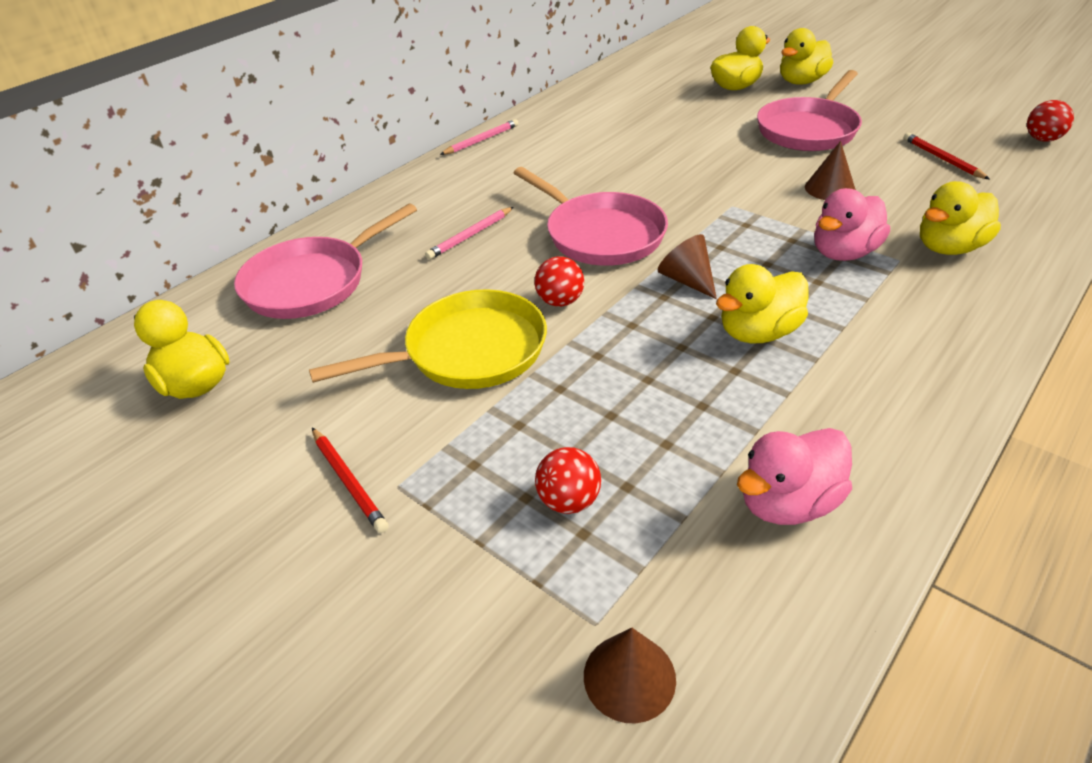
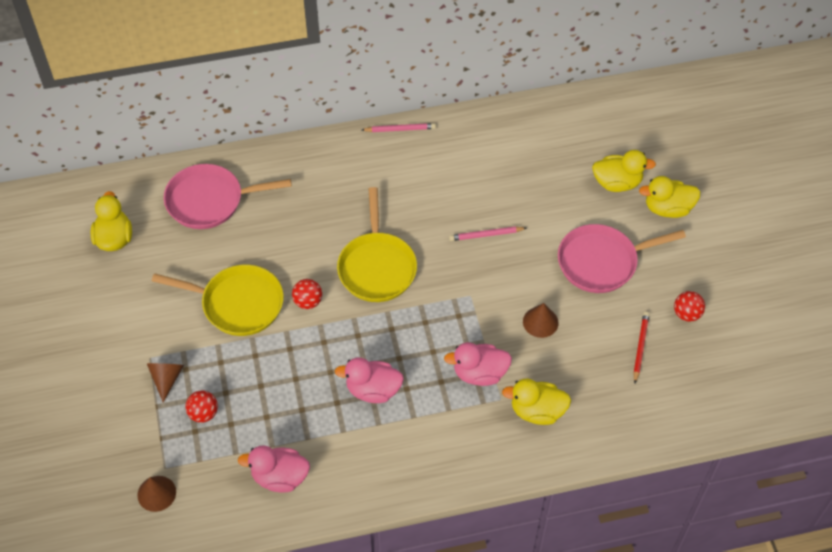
camera: 35 degrees right, 15 degrees up
(348, 482) = (134, 341): red pencil -> none
(470, 236) = (312, 218): pink pencil -> pink pencil (486, 235)
(600, 234) = (377, 267): pink pan -> yellow pan
(687, 280) = (381, 333): brown cone -> brown cone (166, 379)
(758, 332) = (373, 390): yellow duck -> pink duck
(1042, 139) = (728, 377): red ball -> red ball (686, 314)

